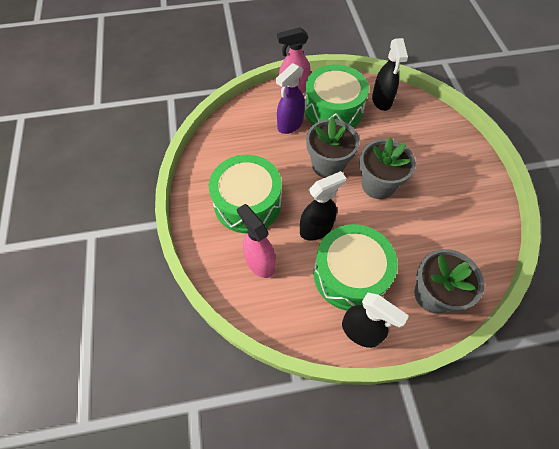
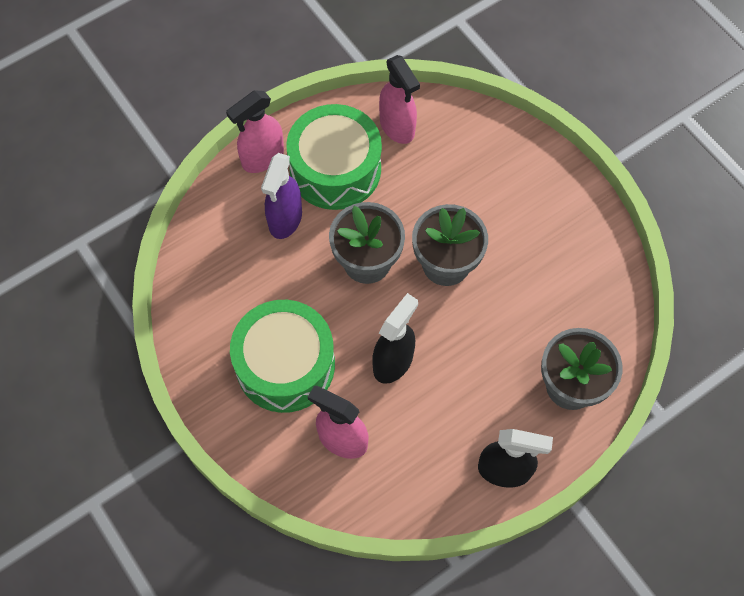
camera: 25 degrees left, 5 degrees up
(350, 274) = (462, 404): green drum -> none
(381, 101) = (397, 127): black spray bottle -> pink spray bottle

